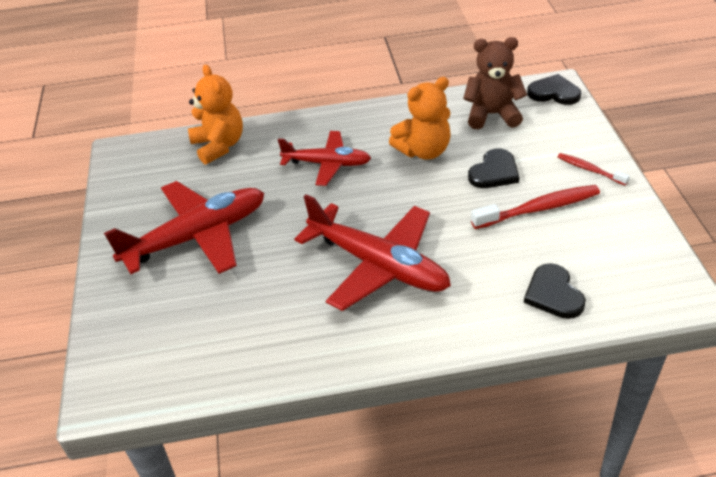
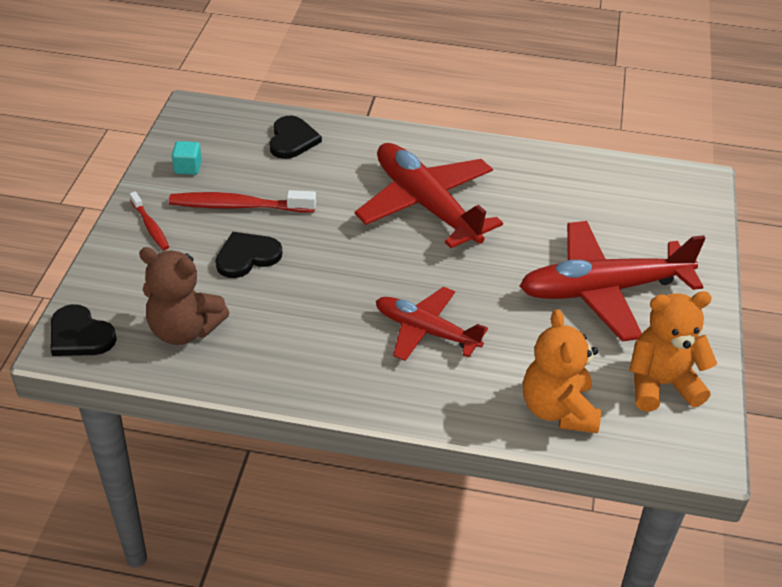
camera: 165 degrees left, 0 degrees up
(423, 151) = (303, 309): orange teddy bear -> orange teddy bear (661, 384)
(617, 229) = (188, 167): none -> turquoise cube

